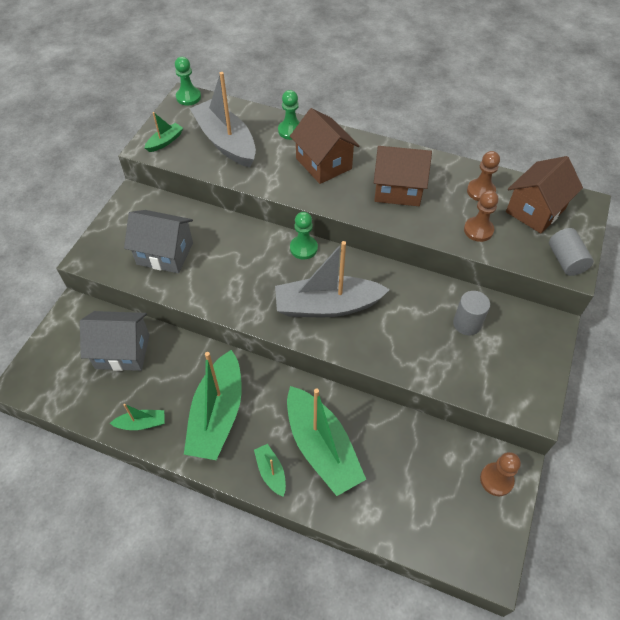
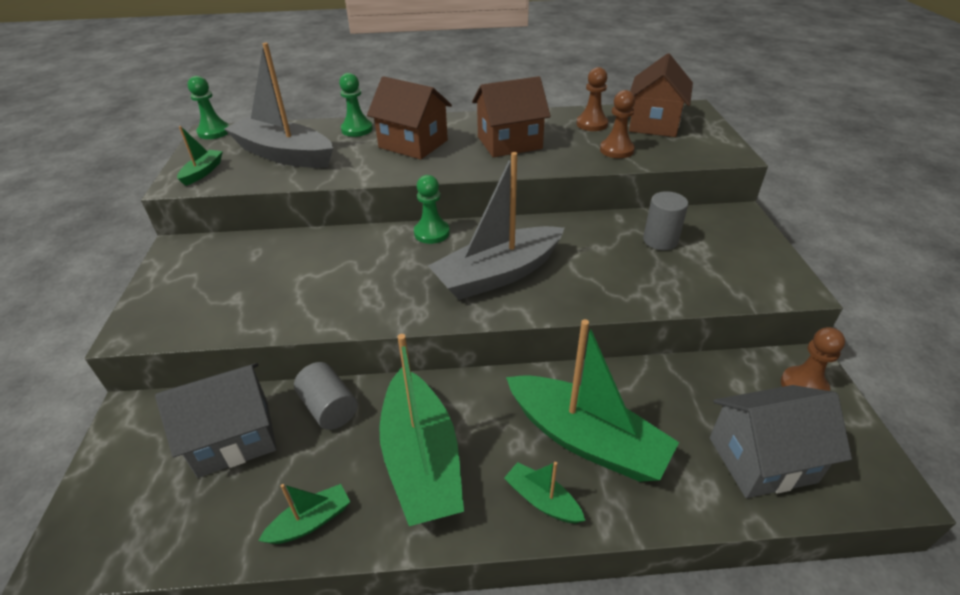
camera: 25 degrees left, 15 degrees down
(165, 253) = (252, 290): grey house -> grey house (762, 459)
(565, 260) = (717, 148): grey cylinder -> grey cylinder (329, 408)

